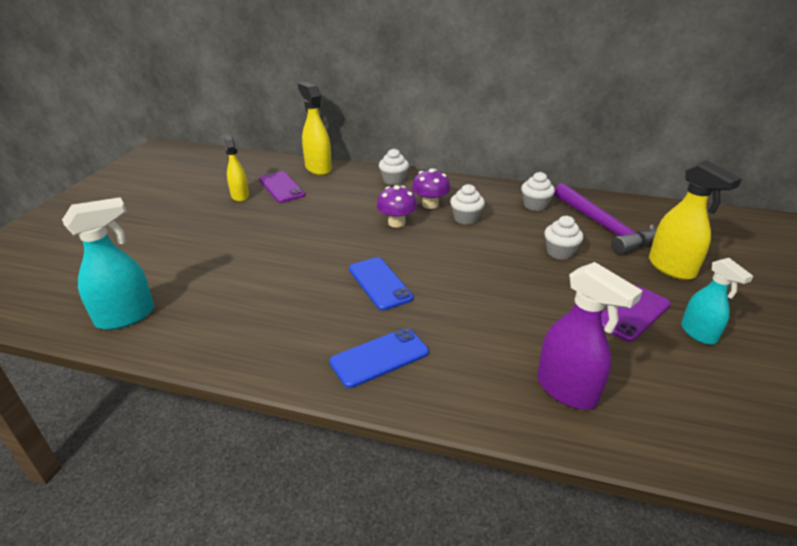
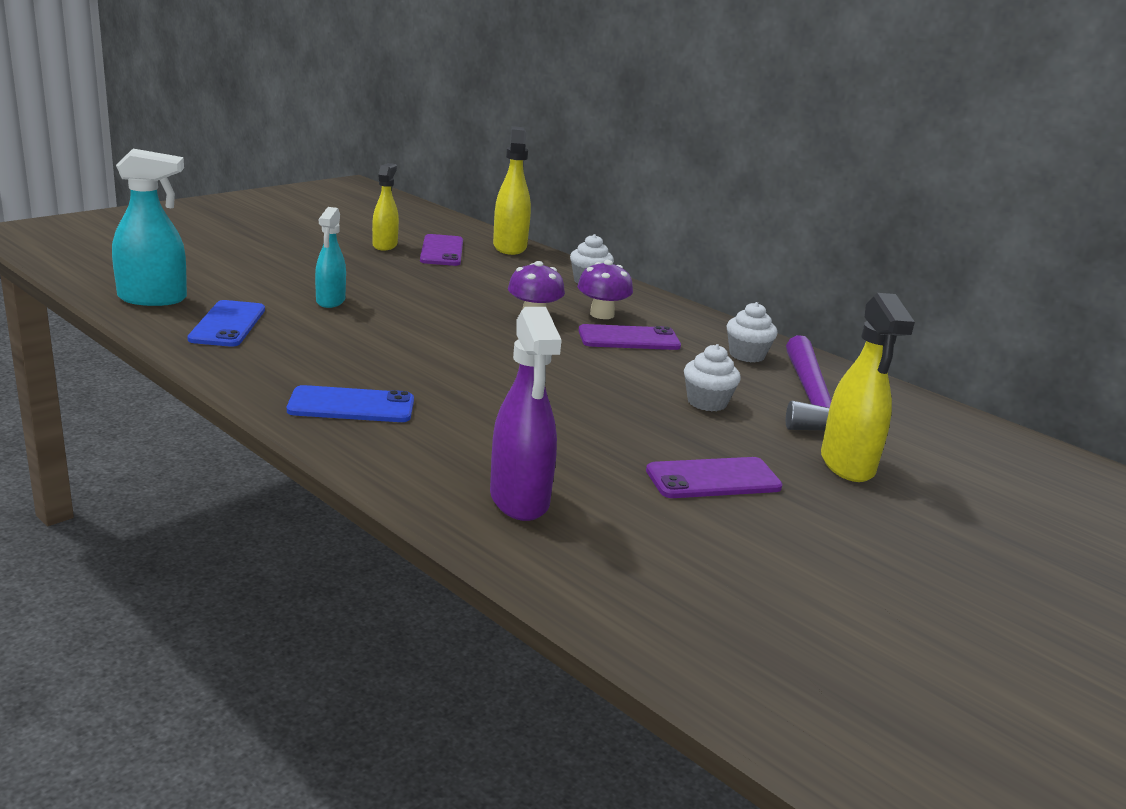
camera: 25 degrees right, 10 degrees down
(380, 283) = (436, 356): blue phone -> blue phone (228, 324)
(466, 218) = (629, 339): white cupcake -> purple phone
(698, 333) = (776, 524): turquoise spray bottle -> turquoise spray bottle (330, 301)

